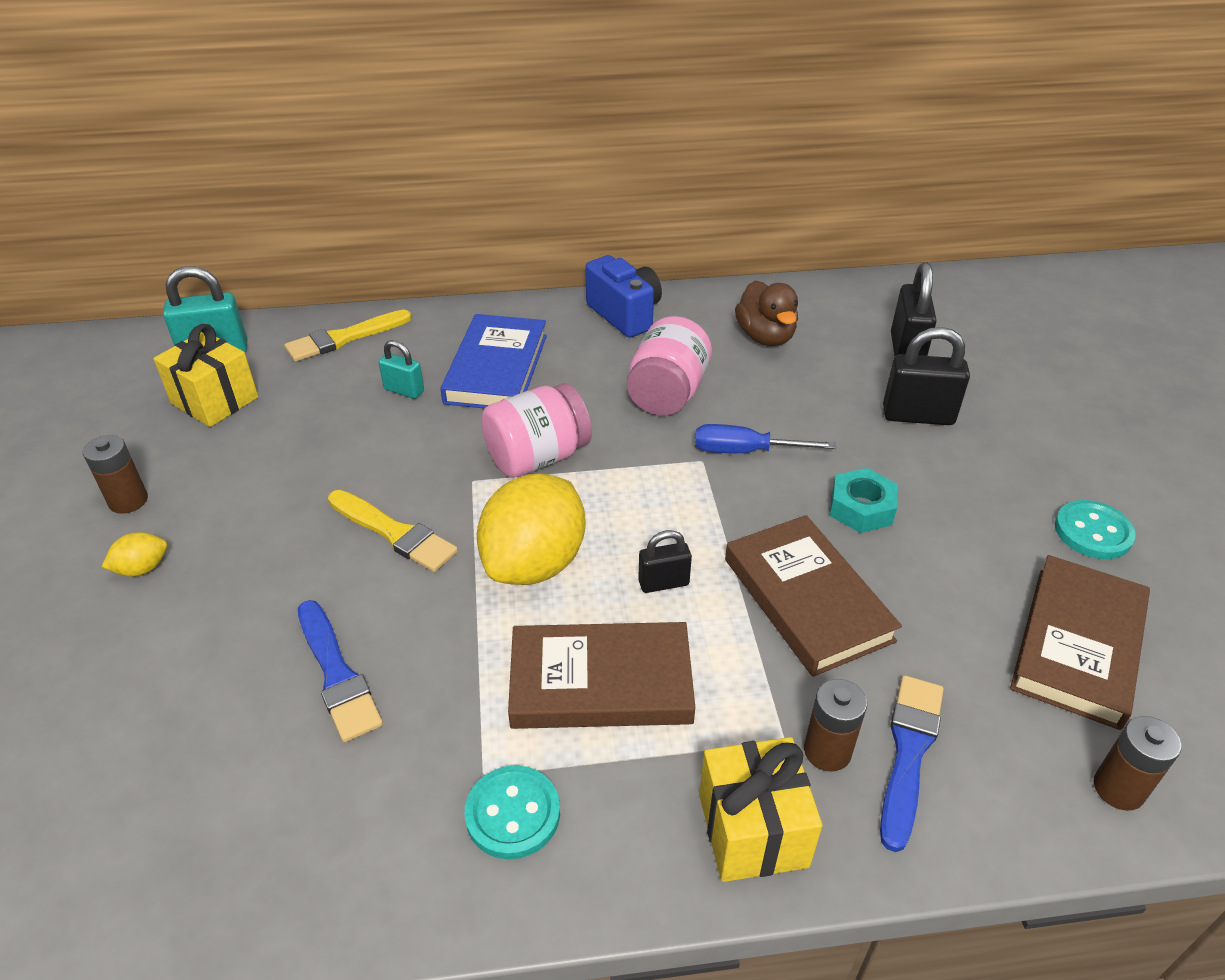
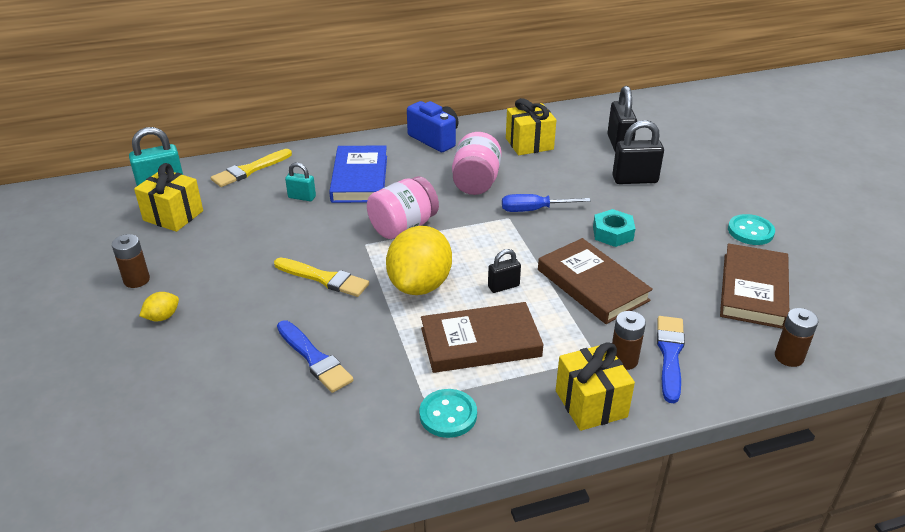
camera: 10 degrees left, 5 degrees down
(765, 337) = (529, 144): brown duck -> yellow gift

